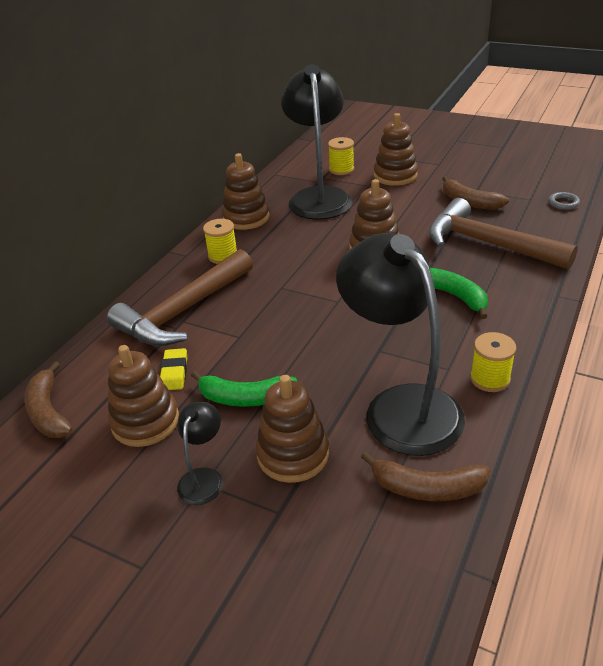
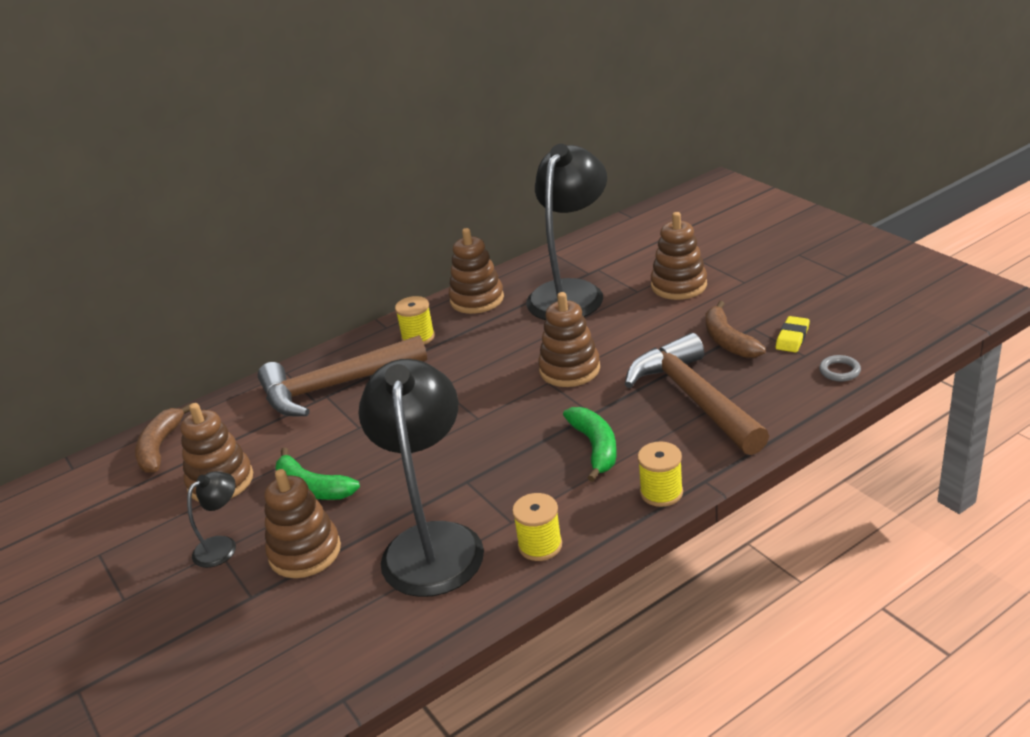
camera: 30 degrees right, 5 degrees down
(174, 372) = (278, 444): yellow eraser -> yellow eraser (792, 338)
(341, 169) = (627, 263): yellow spool -> yellow spool (661, 492)
(426, 488) = (382, 623): brown banana -> none

